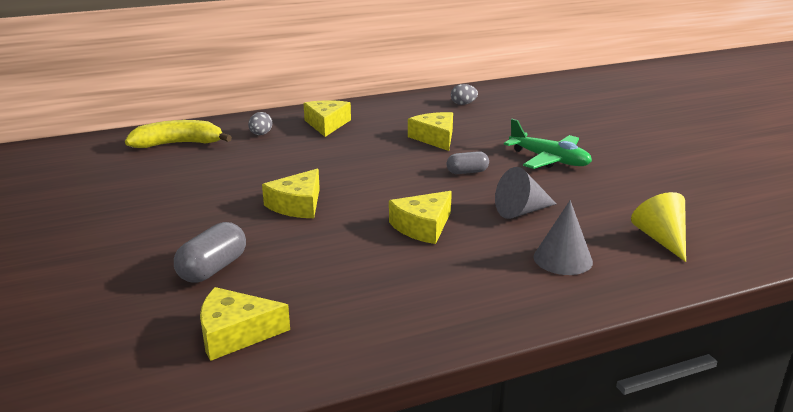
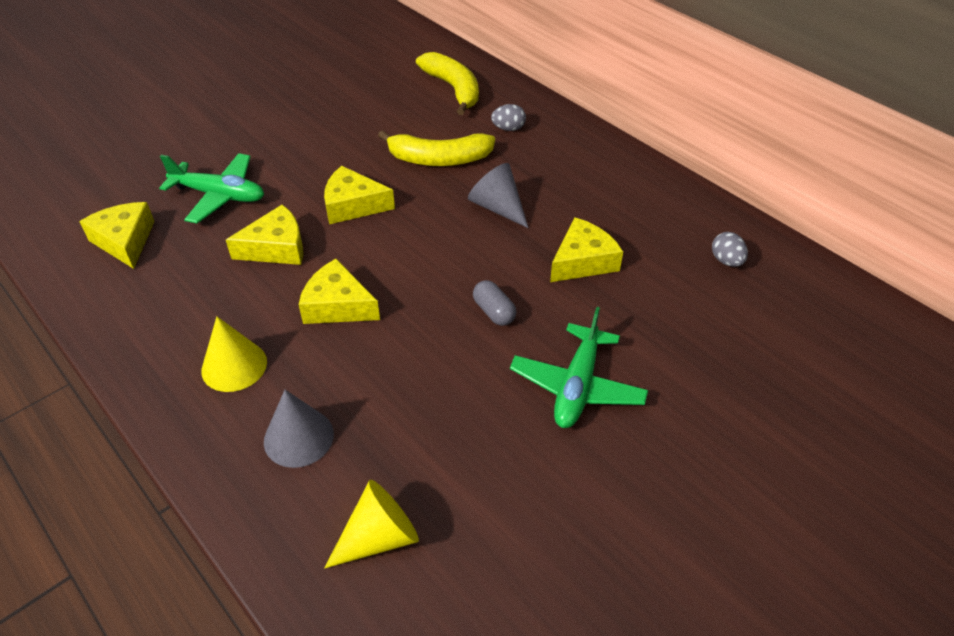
camera: 70 degrees right, 20 degrees up
(213, 268) = (219, 195): grey capsule -> green plane
(271, 163) = (439, 159): none -> yellow banana
(327, 124) = (567, 164): yellow cheese -> yellow cheese (276, 248)
(470, 280) = (234, 366): none -> yellow cone
(521, 211) = (406, 382): grey cone -> grey cone (498, 207)

